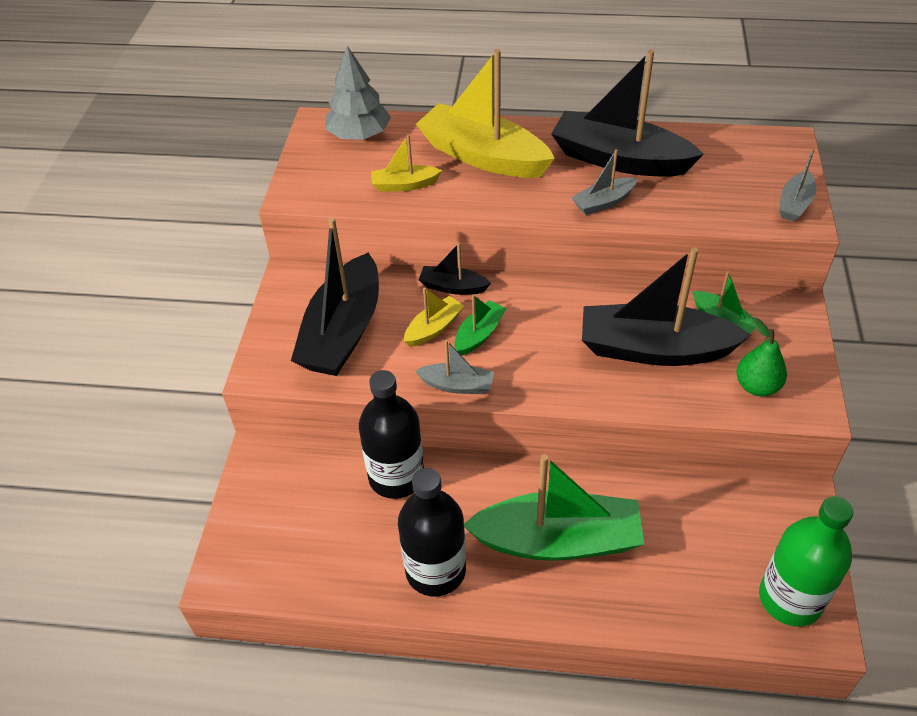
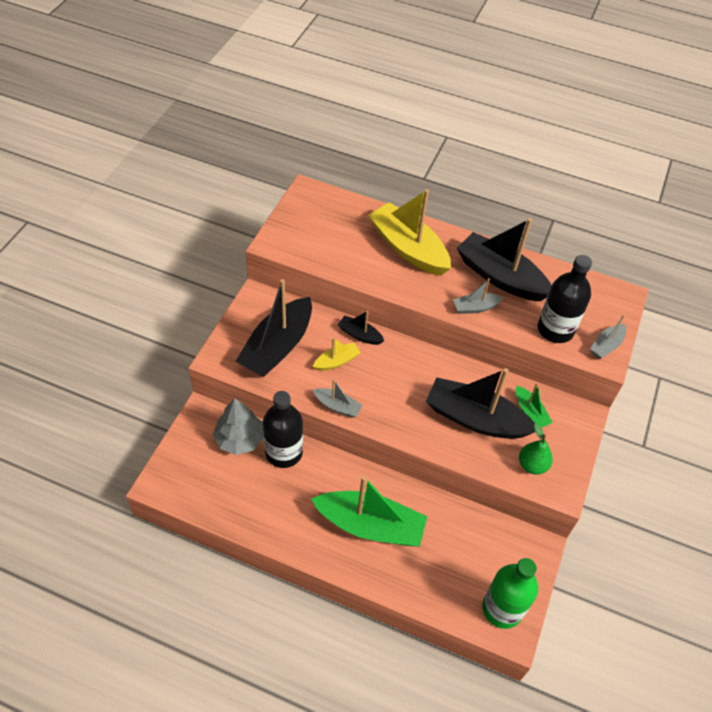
camera: 10 degrees right, 5 degrees up
(359, 135) = (330, 208): grey tree -> grey tree (239, 439)
(404, 185) = (347, 256): yellow boat -> none
(435, 570) = (287, 521): black bottle -> black bottle (555, 329)
(479, 334) = (364, 374): green boat -> none

